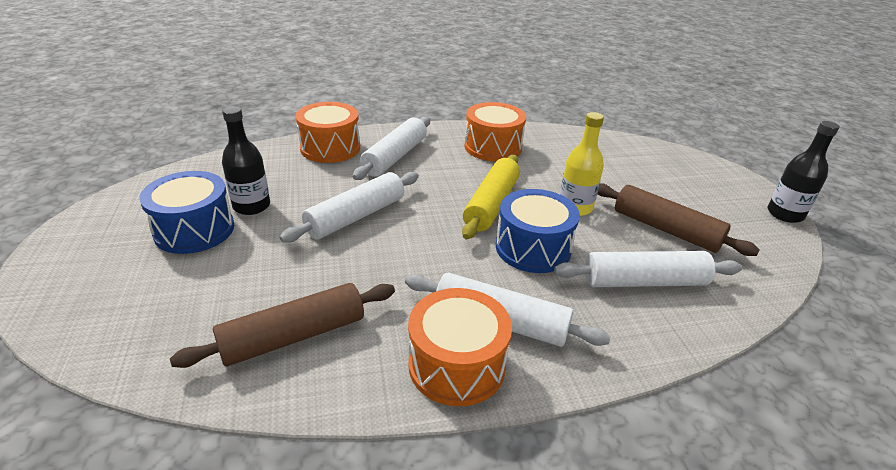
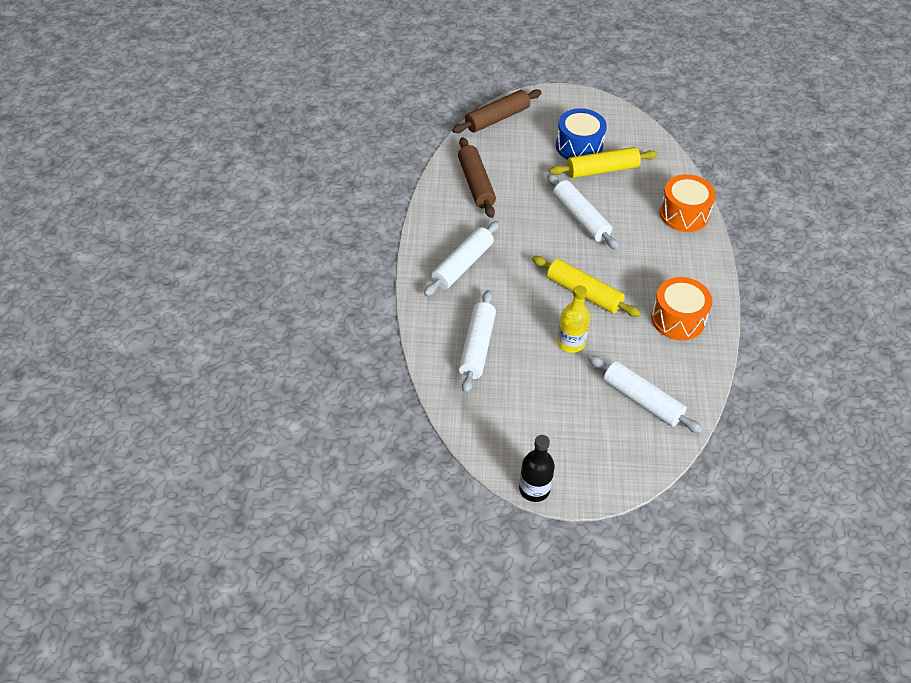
camera: 105 degrees right, 15 degrees up
(251, 206) = (602, 170): black bottle -> yellow rolling pin
(395, 157) = (665, 250): white rolling pin -> white rolling pin (642, 400)
(457, 365) = (437, 240): orange drum -> none
(533, 248) = (525, 300): blue drum -> none
(665, 229) = (531, 389): brown rolling pin -> brown rolling pin (497, 118)

